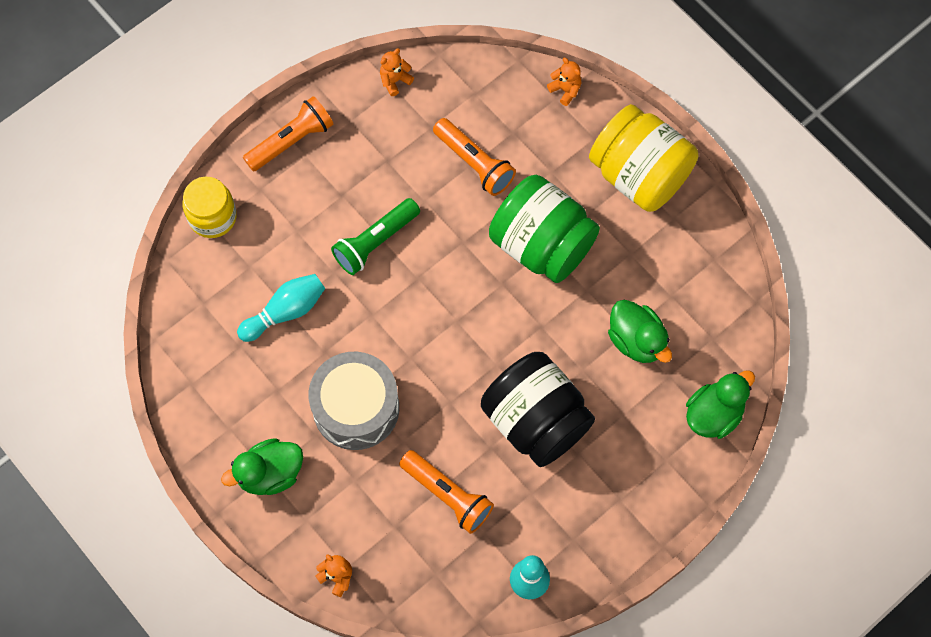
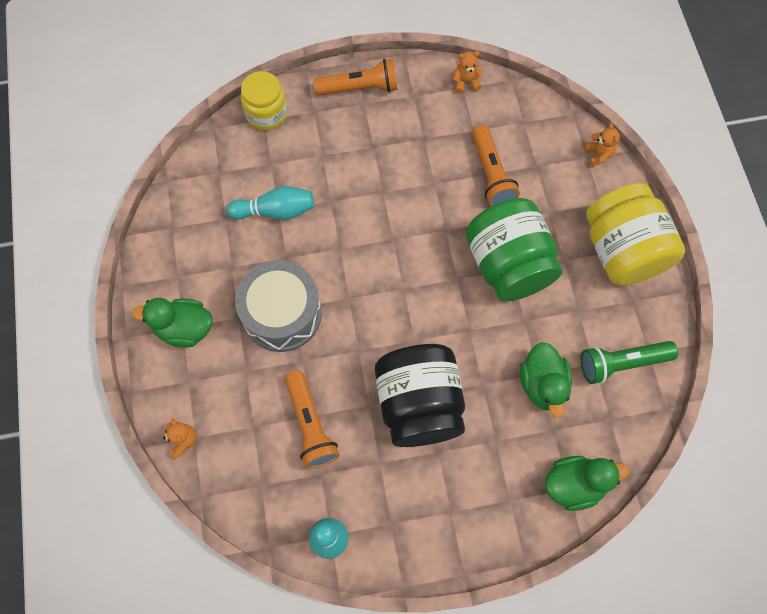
camera: 30 degrees right, 0 degrees up
(375, 242) = (377, 194): green flashlight -> green flashlight (621, 363)

